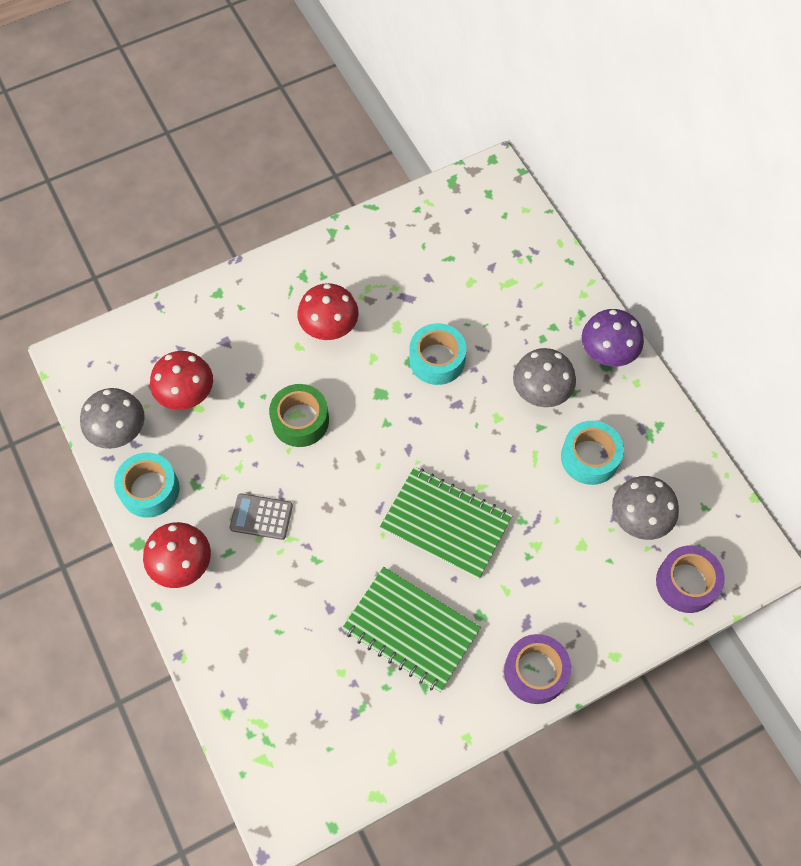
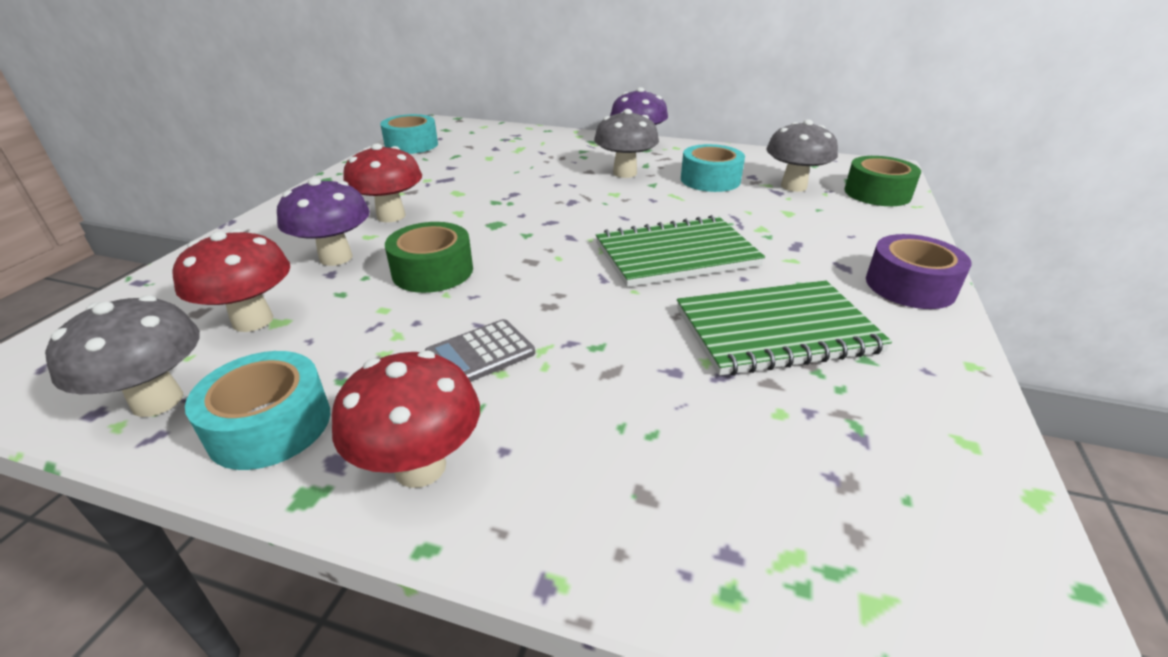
camera: 45 degrees left, 30 degrees down
(263, 360) = (336, 258): none -> purple mushroom
(437, 360) = (519, 191): turquoise tape -> turquoise tape (411, 145)
(686, 583) = (877, 193): purple tape -> green tape

